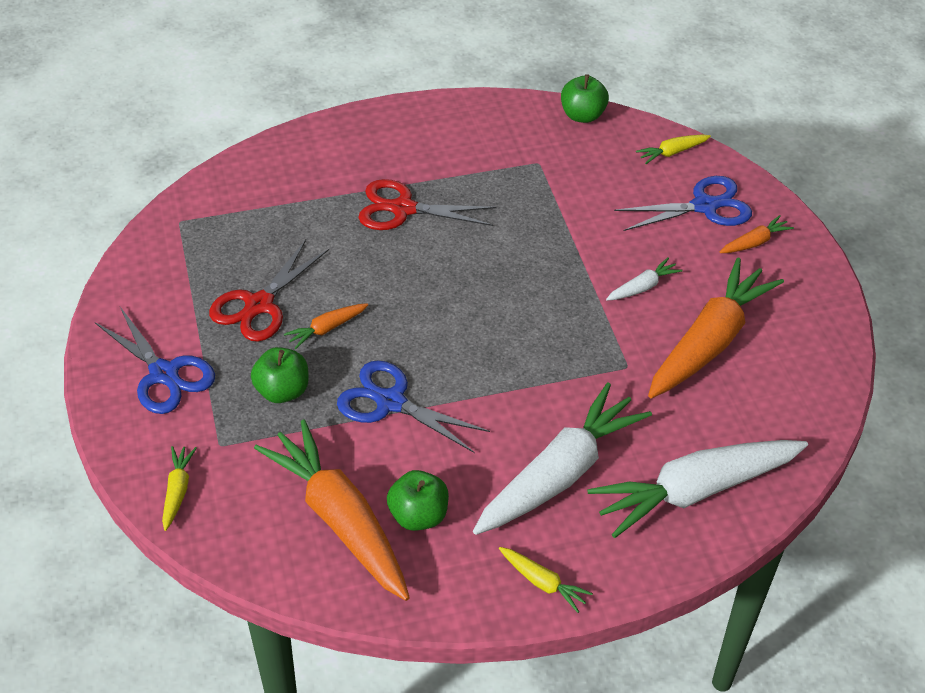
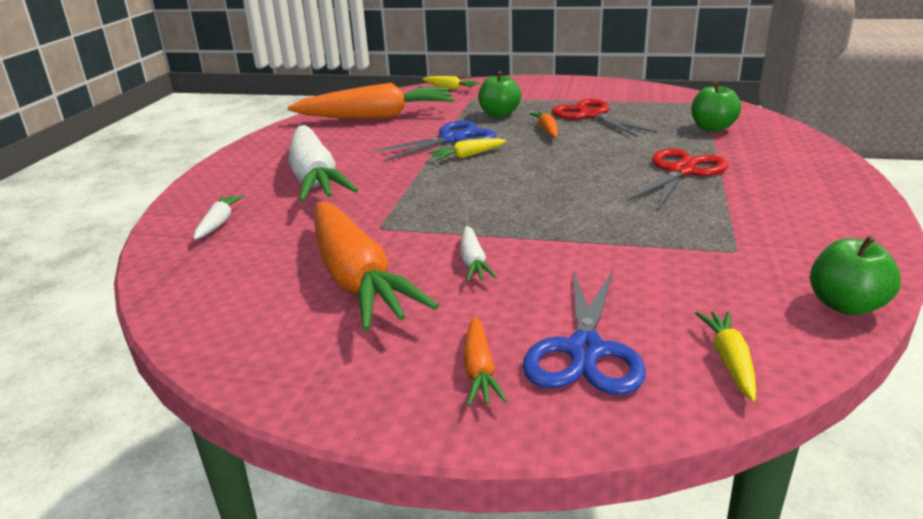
camera: 120 degrees right, 20 degrees down
(164, 374) = (547, 91): blue scissors -> none
(418, 515) = (348, 134): green apple -> green apple (712, 128)
(542, 582) = (245, 157): yellow carrot -> yellow carrot (467, 156)
(695, 491) = (219, 223): white carrot -> white carrot, size x0.43

